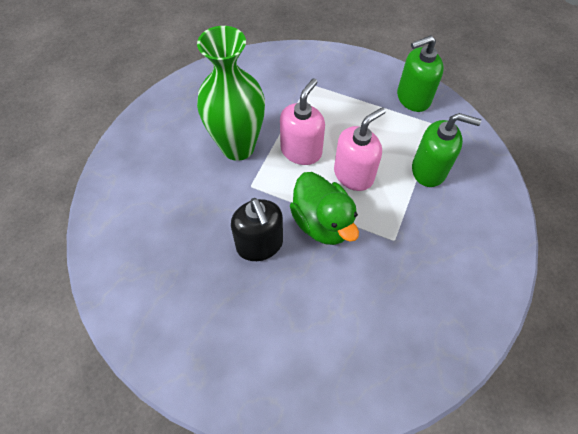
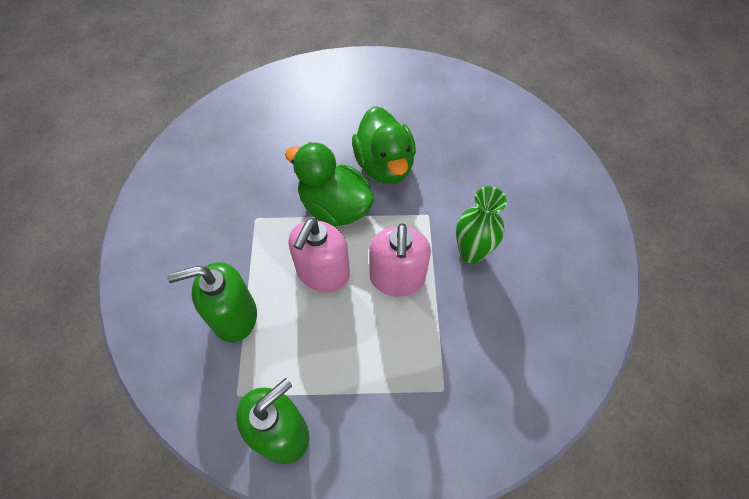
camera: 155 degrees right, 0 degrees up
(238, 147) = (471, 253): green vase -> green vase, size x0.58
(260, 244) = (384, 165): black soap dispenser -> green duck

